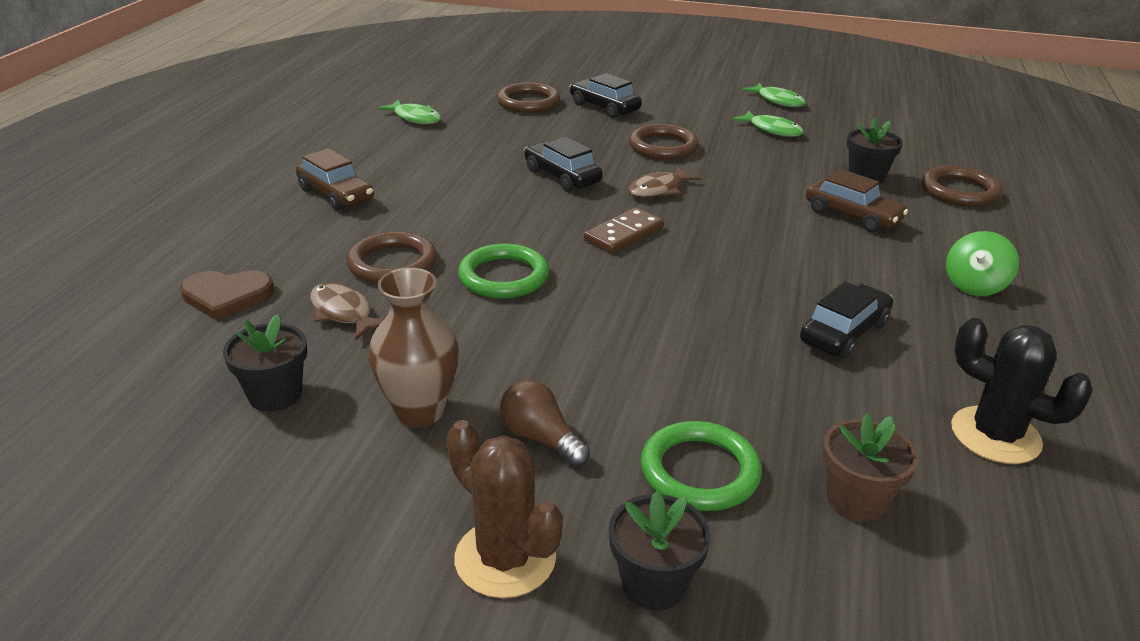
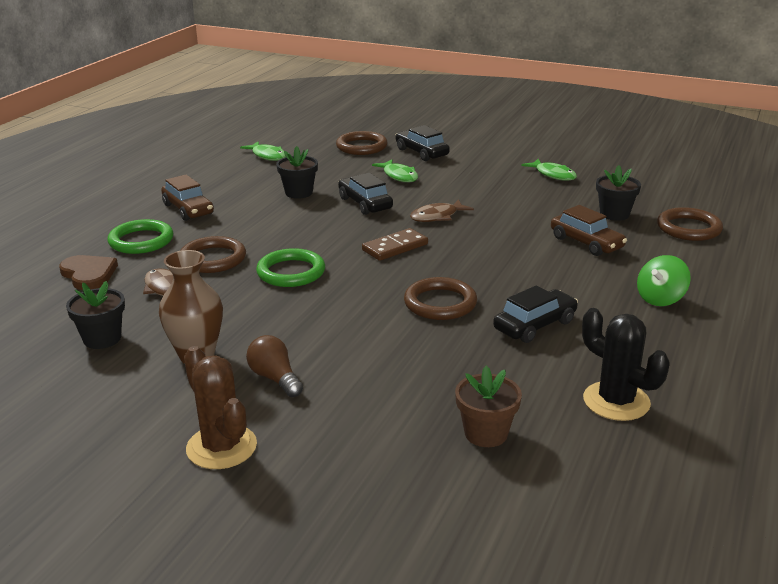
camera: 10 degrees right, 5 degrees down
(226, 296) = (88, 274): brown heart -> brown heart turned 135 degrees counterclockwise
(654, 583) = (316, 470): black flower pot -> black flower pot (299, 193)
(663, 147) = (456, 184): brown ring -> brown ring (440, 303)
(699, 471) = (379, 407): green ring -> green ring (141, 241)
(778, 101) = (570, 152): green fish -> green fish (399, 176)

